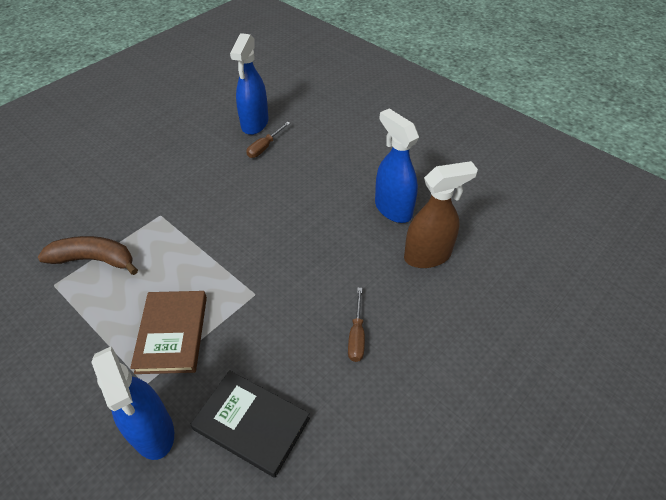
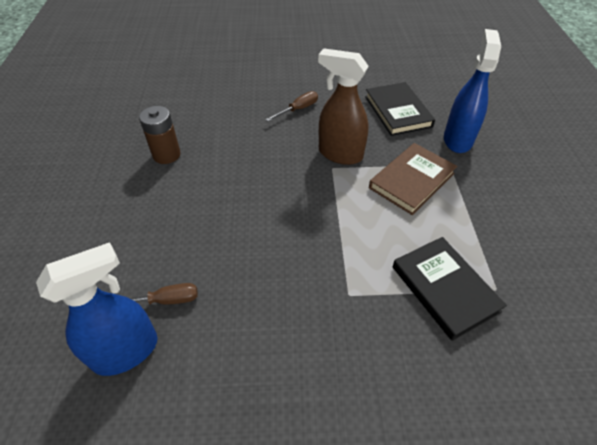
camera: 135 degrees left, 0 degrees up
(94, 260) = (444, 288): brown banana -> black book
(393, 209) = (166, 155): blue spray bottle -> brown battery
(427, 256) = (198, 116): brown spray bottle -> brown spray bottle (340, 154)

